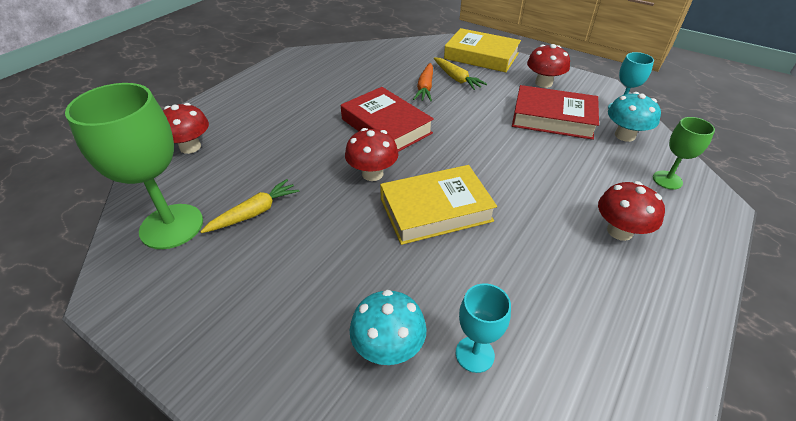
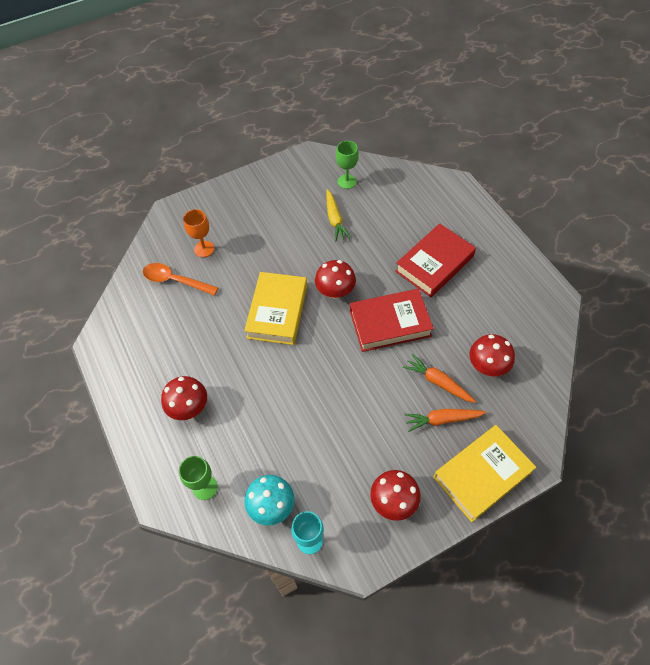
camera: 120 degrees right, 15 degrees up
(171, 226) = (346, 181): green goblet -> green goblet, size x0.51
(190, 147) = (427, 199): red mushroom -> red mushroom (487, 366)
(388, 347) = (204, 249): turquoise mushroom -> orange goblet
(456, 78) = (442, 420): yellow carrot -> orange carrot
(474, 354) = (175, 280): turquoise goblet -> orange spoon
(553, 118) = (330, 462): red book -> red book (434, 264)

